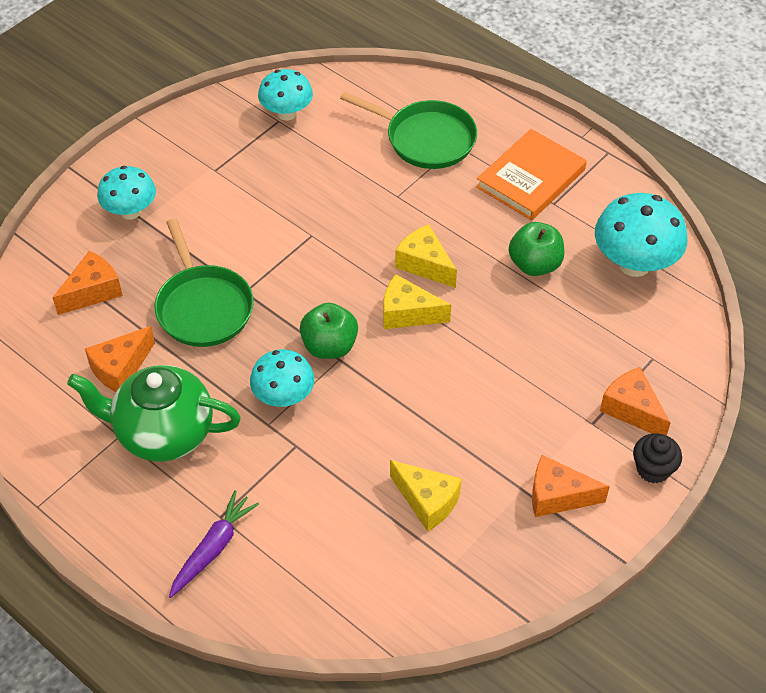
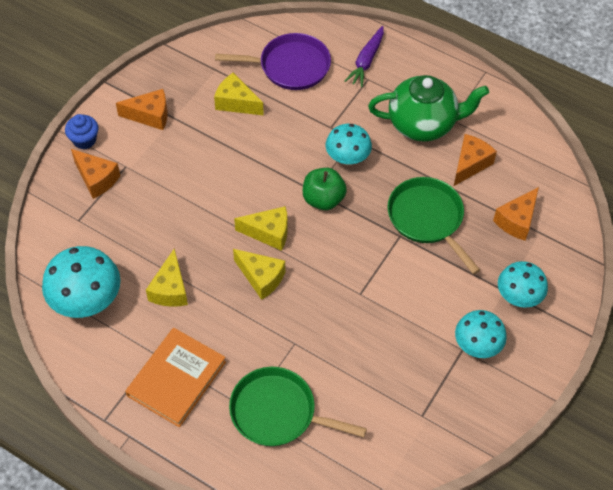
camera: 170 degrees right, 5 degrees up
(286, 113) = (416, 426): turquoise mushroom -> turquoise mushroom (477, 345)
(334, 554) = (290, 66): none -> purple pan
(535, 264) = (170, 289): green apple -> yellow cheese
(653, 469) = (84, 140): black cupcake -> blue cupcake

